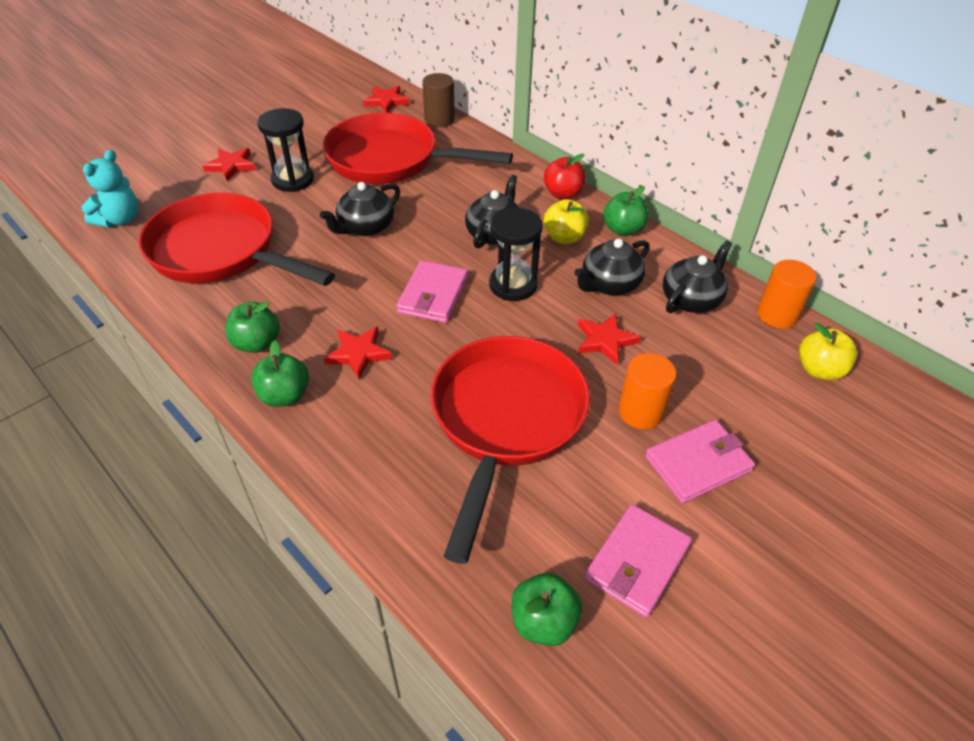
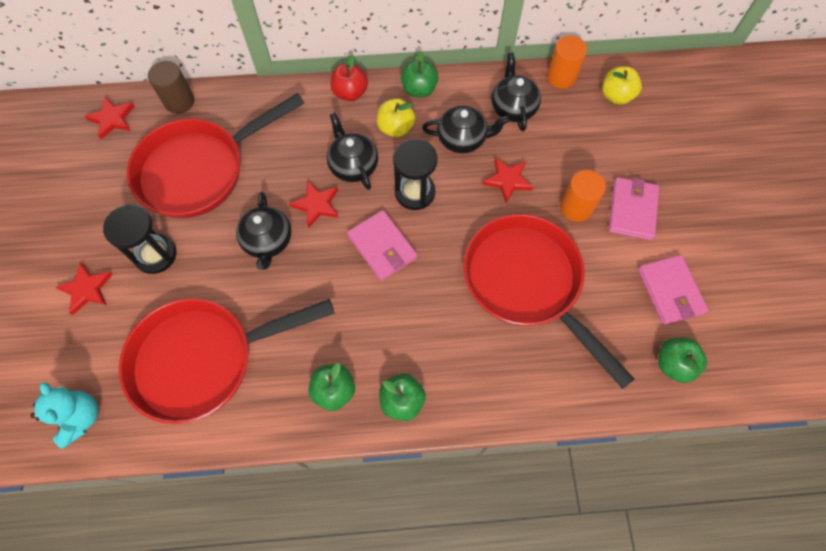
camera: 50 degrees left, 20 degrees up
(358, 353) = (400, 330): red star -> red star (316, 205)
(609, 284) = (462, 139): black teapot -> black teapot turned 90 degrees counterclockwise

